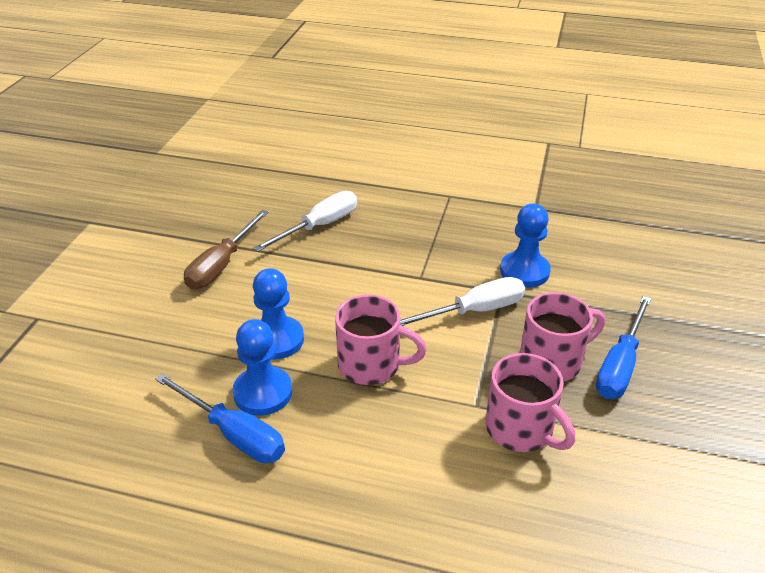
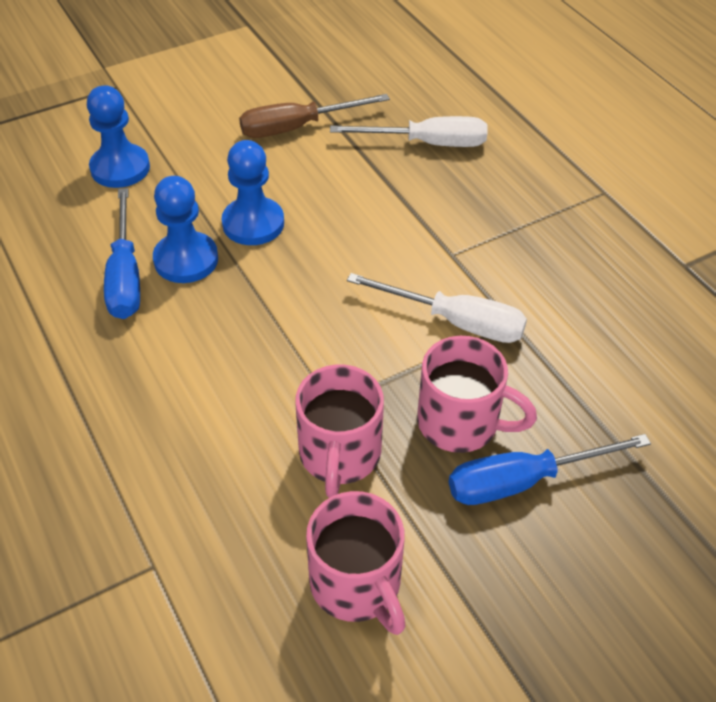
camera: 45 degrees right, 10 degrees up
(371, 365) = (296, 301): pink mug -> pink mug (357, 585)
(524, 271) = (567, 321): blue pawn -> blue pawn (120, 168)

